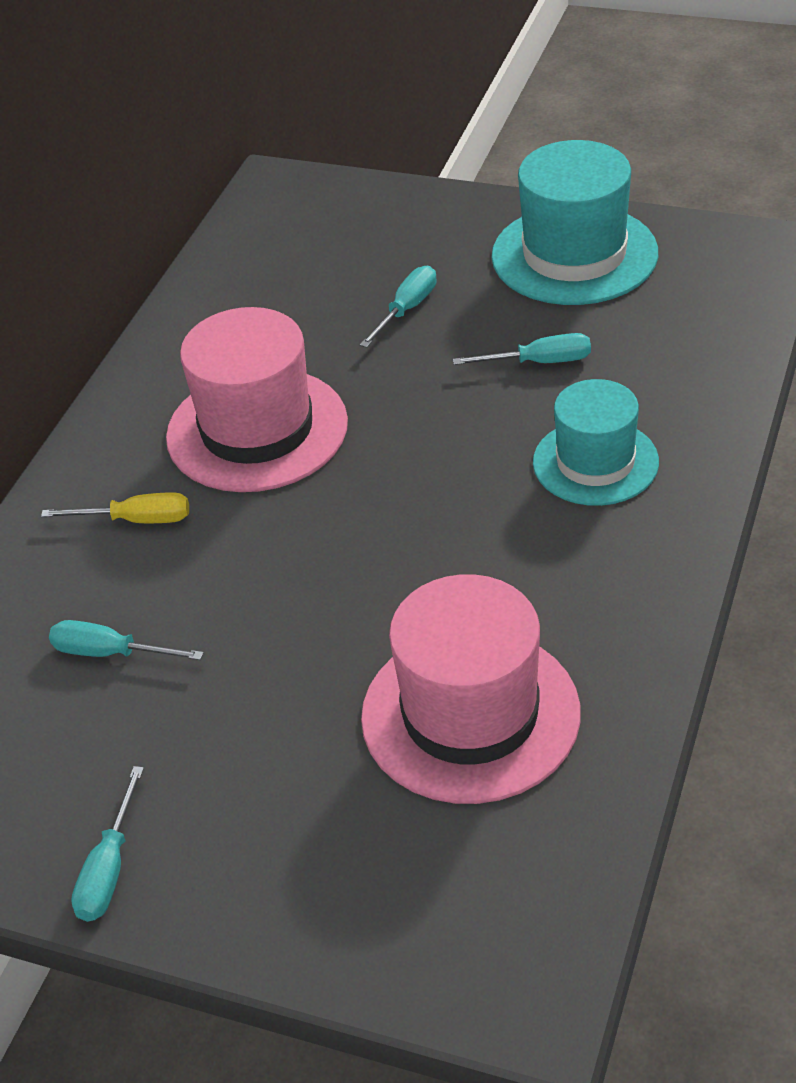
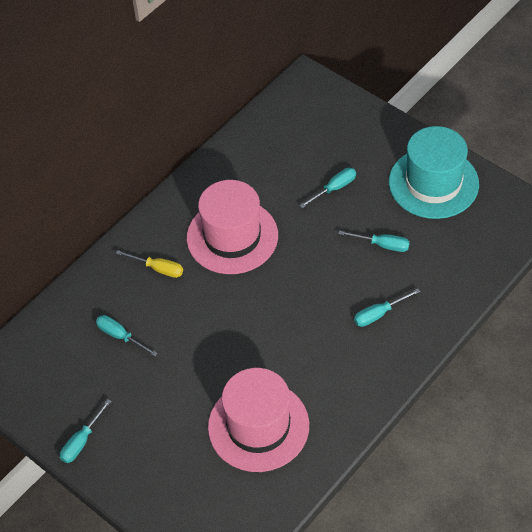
camera: 20 degrees right, 10 degrees up
(595, 462) = (379, 314): turquoise hat -> turquoise screwdriver

